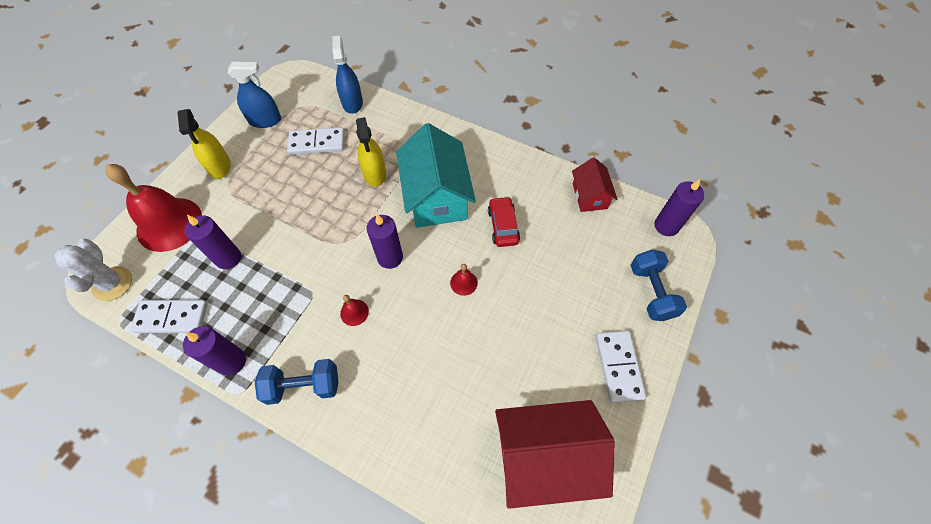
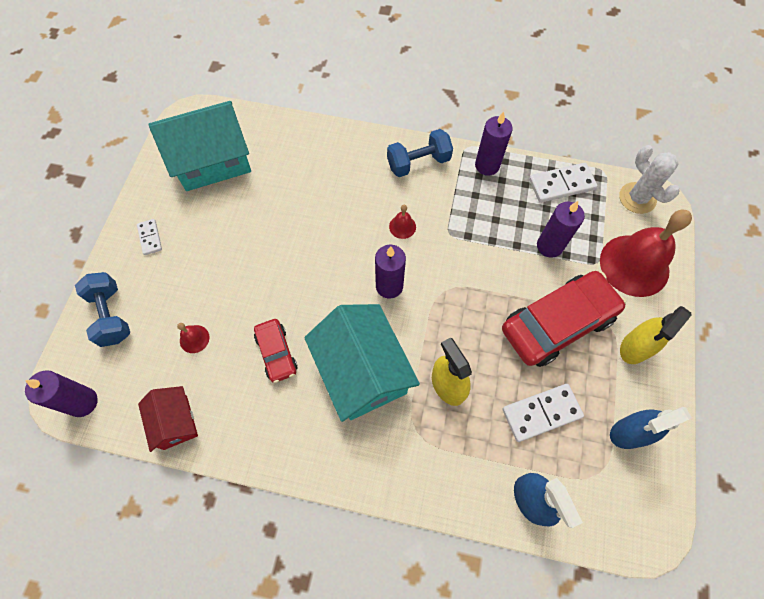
camera: 165 degrees right, 5 degrees up
(219, 166) = (635, 347): yellow spray bottle -> yellow spray bottle turned 105 degrees counterclockwise
(266, 195) = (557, 323): none -> red car
(463, 283) = (306, 278): red bell -> red bell (194, 339)
(544, 456) = (213, 161): red house -> turquoise house
(618, 366) = (150, 238): white domino -> white domino, size x0.58

